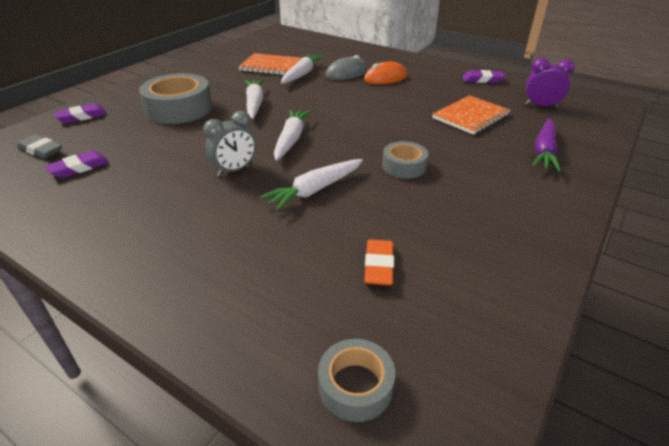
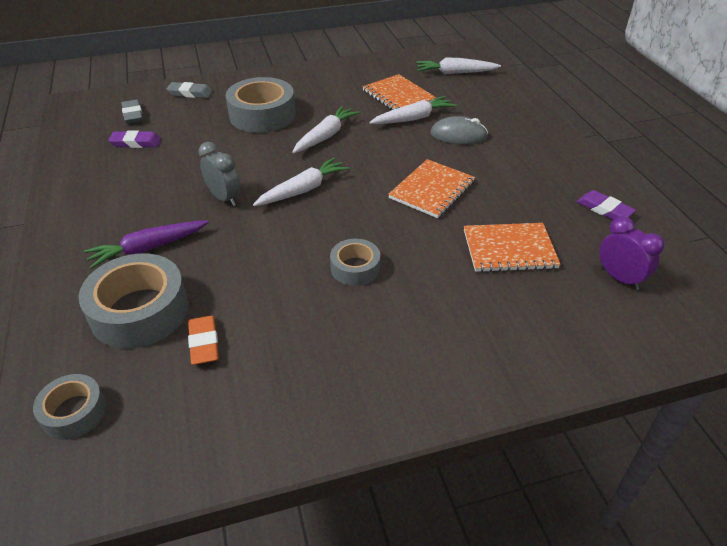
camera: 40 degrees right, 5 degrees up
(82, 117) = (190, 93): purple eraser -> grey eraser
(235, 170) = (224, 198): grey clock -> grey clock turned 135 degrees counterclockwise
(288, 277) = (139, 311): none -> grey tape
(314, 190) = (253, 250): white carrot -> white carrot (455, 73)
(378, 106) = (432, 190): none -> orange notebook
(379, 266) = (204, 343): orange eraser -> orange eraser turned 60 degrees counterclockwise
(385, 78) = (492, 158): orange mouse -> none
(544, 151) = (520, 332): purple carrot -> purple carrot (148, 249)

